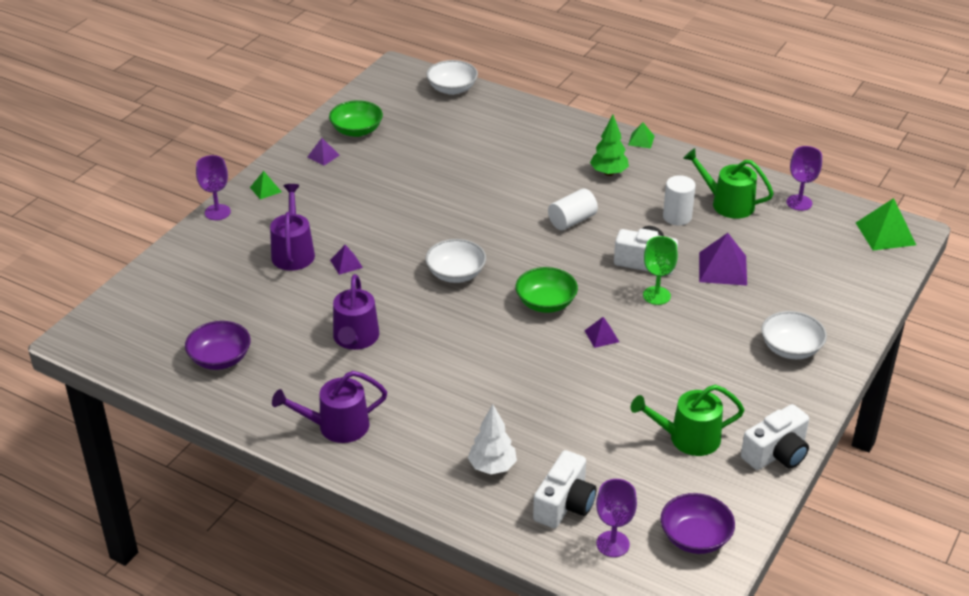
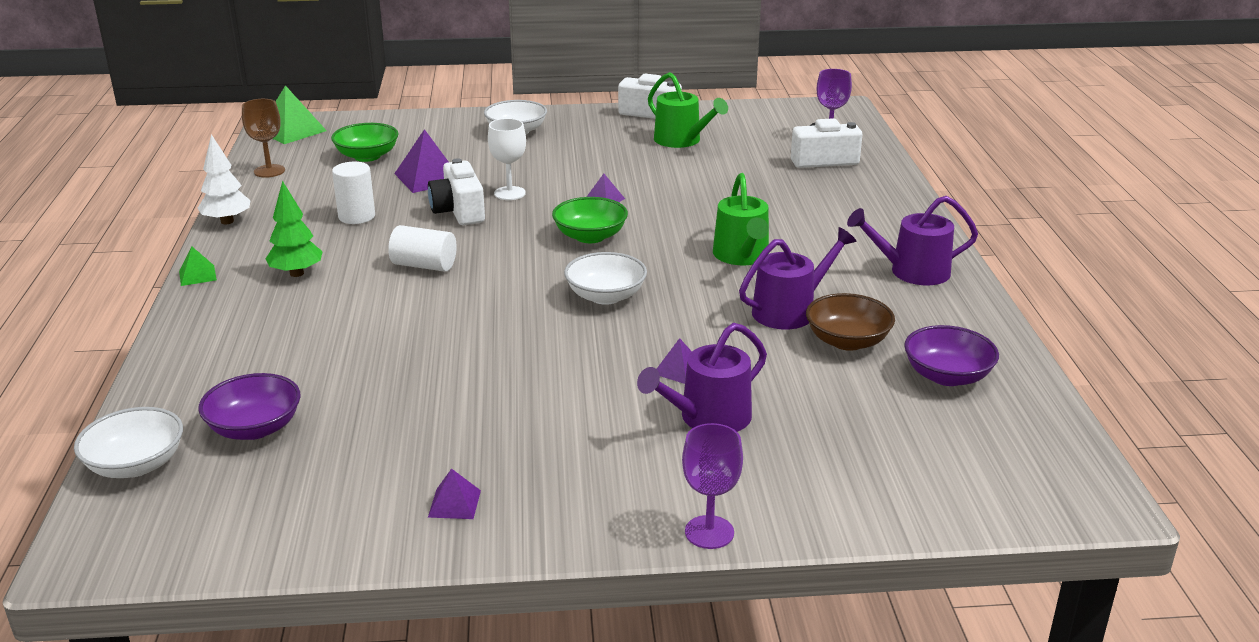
camera: 125 degrees left, 10 degrees down
(265, 189) = (601, 515): green pyramid -> none
(297, 342) = (847, 341): none -> brown bowl
(337, 426) = (912, 272): purple watering can -> purple watering can turned 135 degrees clockwise
(356, 130) = (347, 504): green bowl -> green bowl (367, 156)
(492, 467) = (835, 194): white tree -> white tree (227, 221)
(656, 295) = (509, 193): green goblet -> white goblet
(695, 537) = (777, 117): purple bowl -> purple bowl (255, 428)
(727, 204) = (304, 200): green watering can -> green watering can (742, 256)
(799, 202) = (269, 171): purple goblet -> brown goblet

